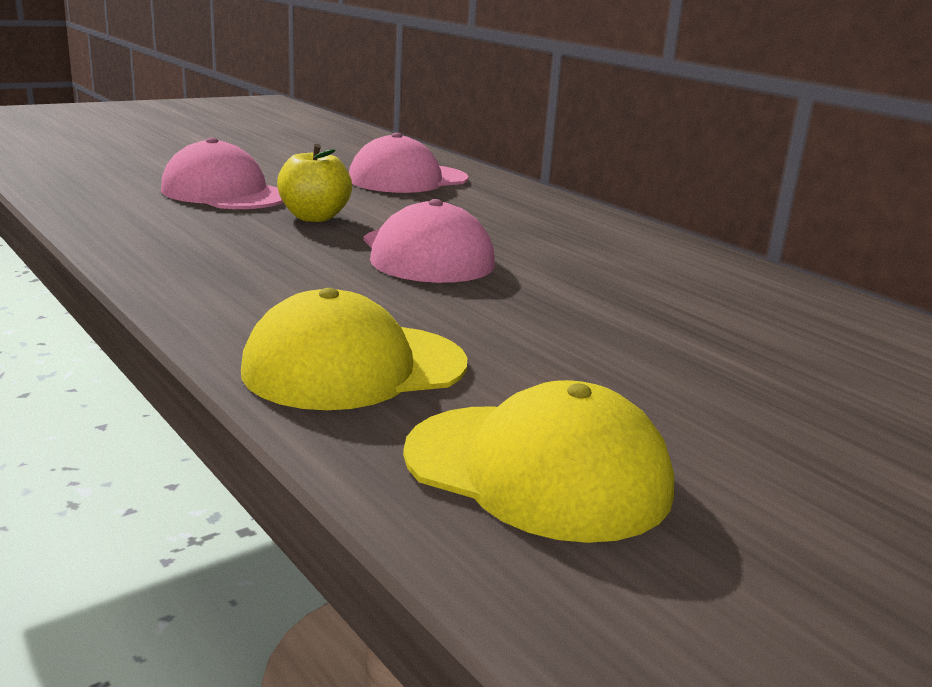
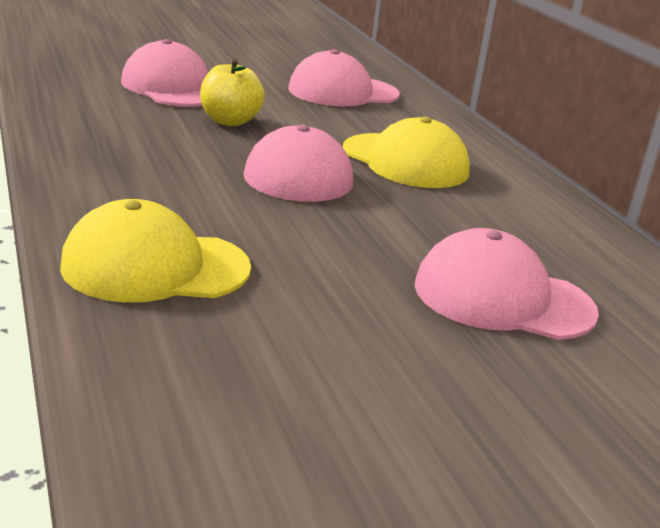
camera: 15 degrees right, 5 degrees up
(538, 471) = (229, 383): yellow cap -> yellow cap (405, 161)
(727, 341) = (502, 298): none -> pink cap

